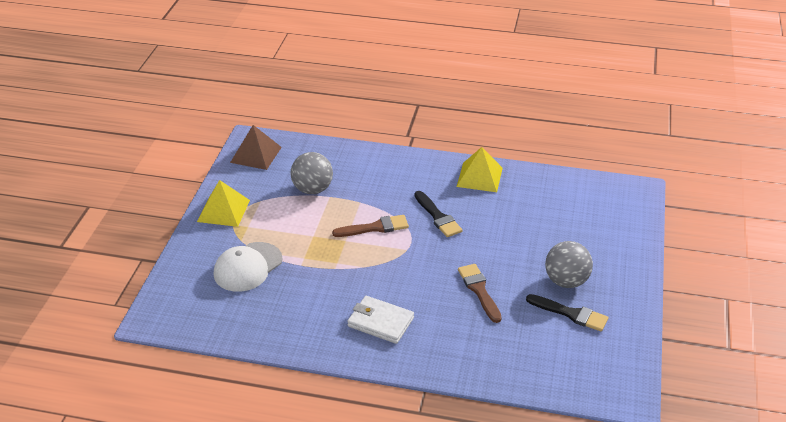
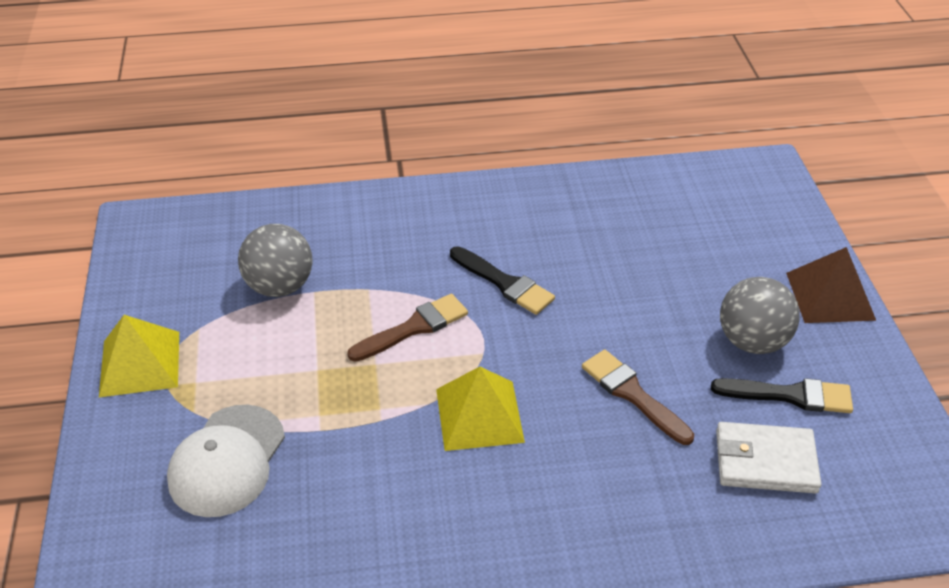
camera: 20 degrees left, 5 degrees up
(256, 154) = (157, 248): brown pyramid -> brown pyramid (830, 296)
(380, 322) = (504, 500): white wallet -> white wallet (765, 461)
(479, 177) = (534, 202): yellow pyramid -> yellow pyramid (479, 415)

